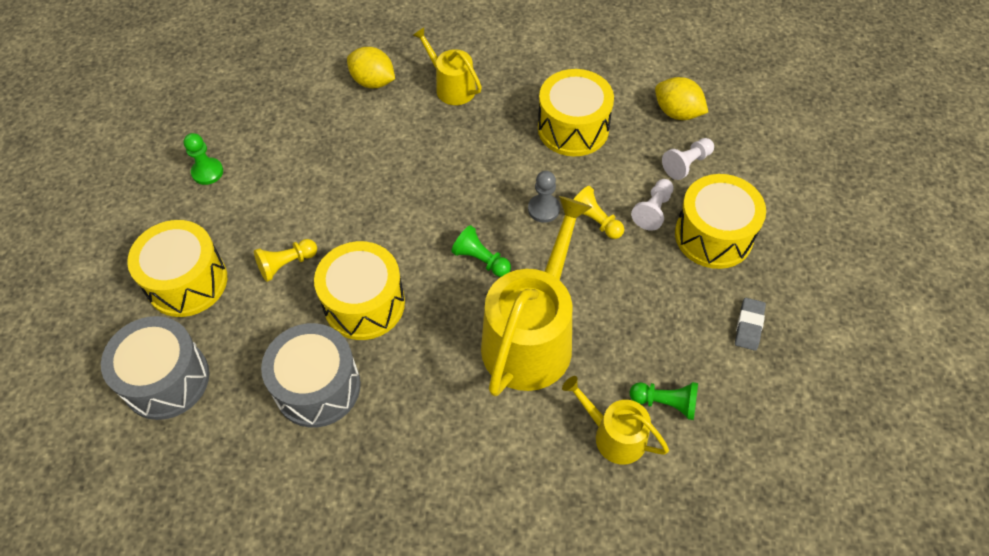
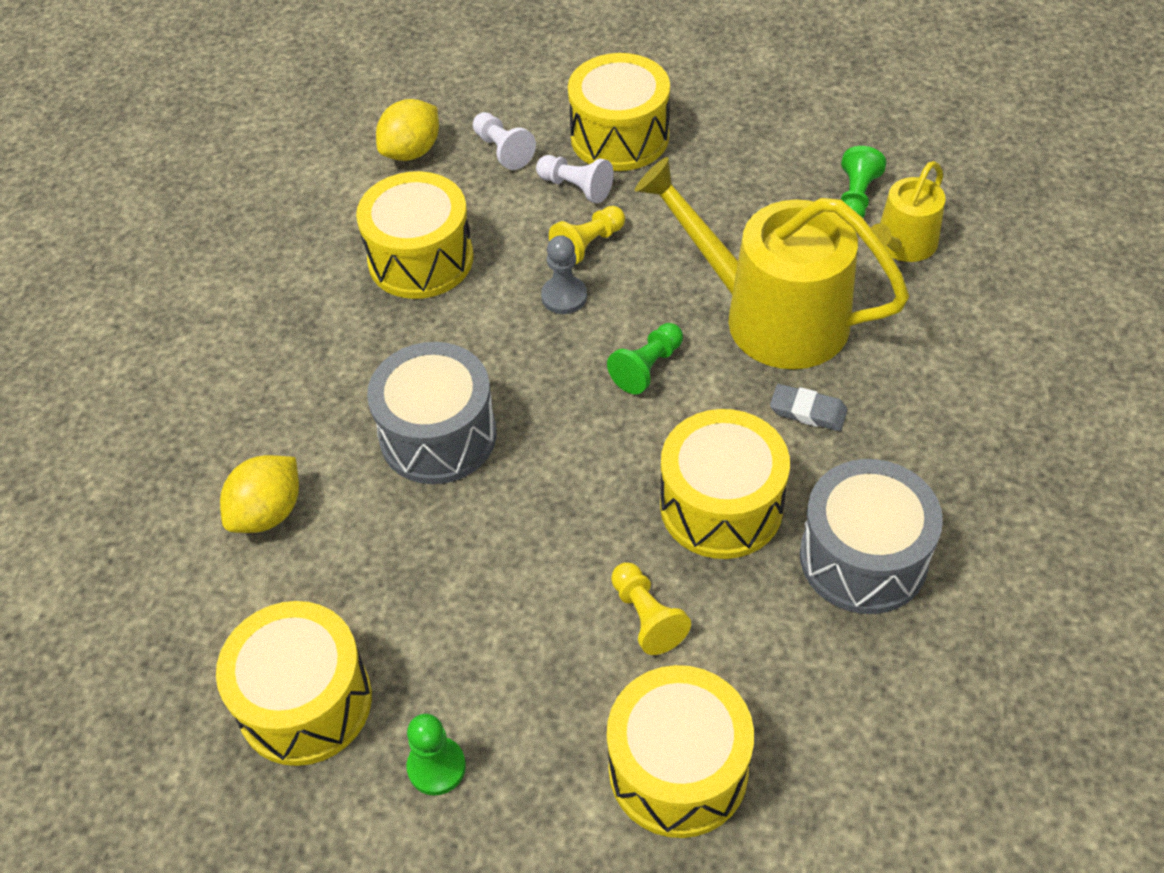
camera: 85 degrees left, 5 degrees down
(166, 379) = (867, 775): grey drum -> grey drum (438, 435)
(253, 114) = (305, 702): none -> yellow drum
(452, 87) = (306, 402): yellow watering can -> none
(749, 326) = (749, 120): grey eraser -> grey eraser (808, 411)

